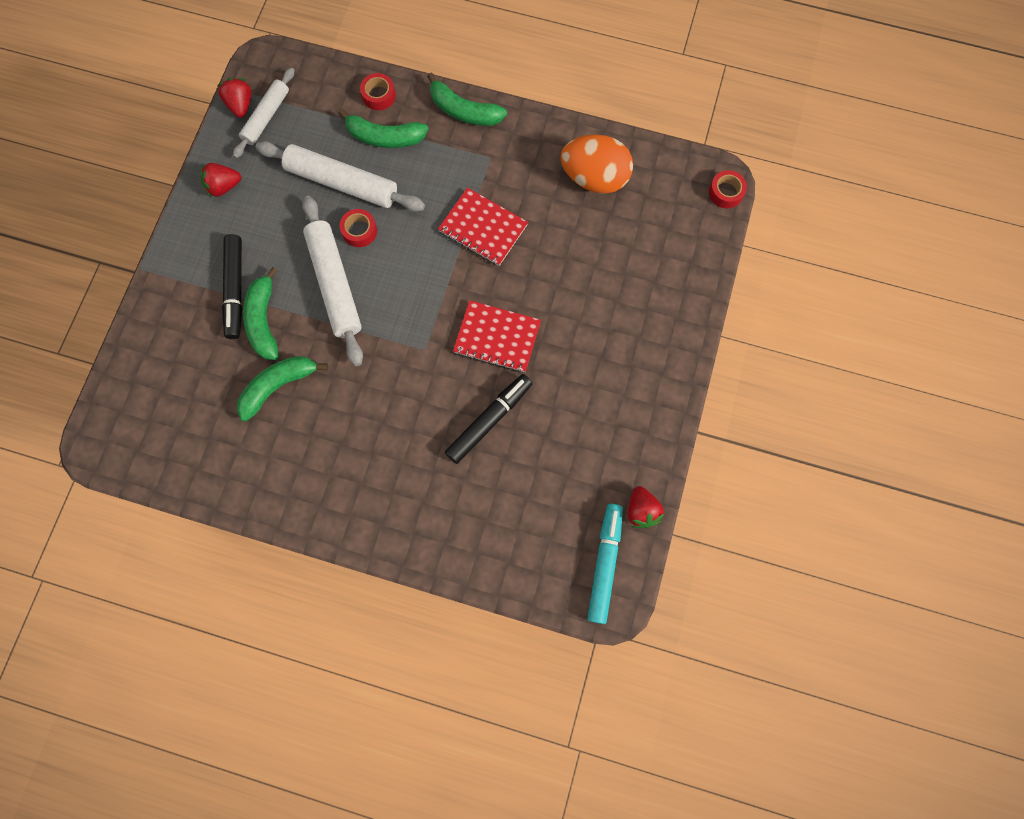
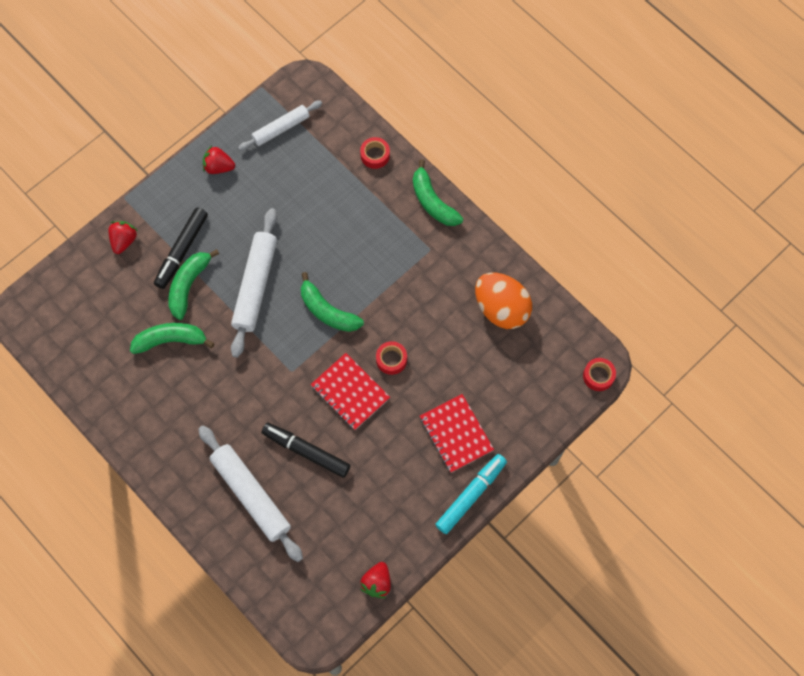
camera: 30 degrees right, 5 degrees down
(240, 105) = (267, 109): red strawberry -> red strawberry (124, 241)
(342, 183) = (306, 210): white rolling pin -> white rolling pin (251, 495)
(359, 231) = (297, 254): red tape -> red tape (391, 359)
(385, 137) = (359, 191): green banana -> green banana (327, 311)
(483, 228) = (391, 302): red notebook -> red notebook (456, 434)
(489, 420) = (306, 451): black marker -> black marker turned 135 degrees counterclockwise
(604, 563) = (325, 605): turquoise marker -> turquoise marker (471, 495)

